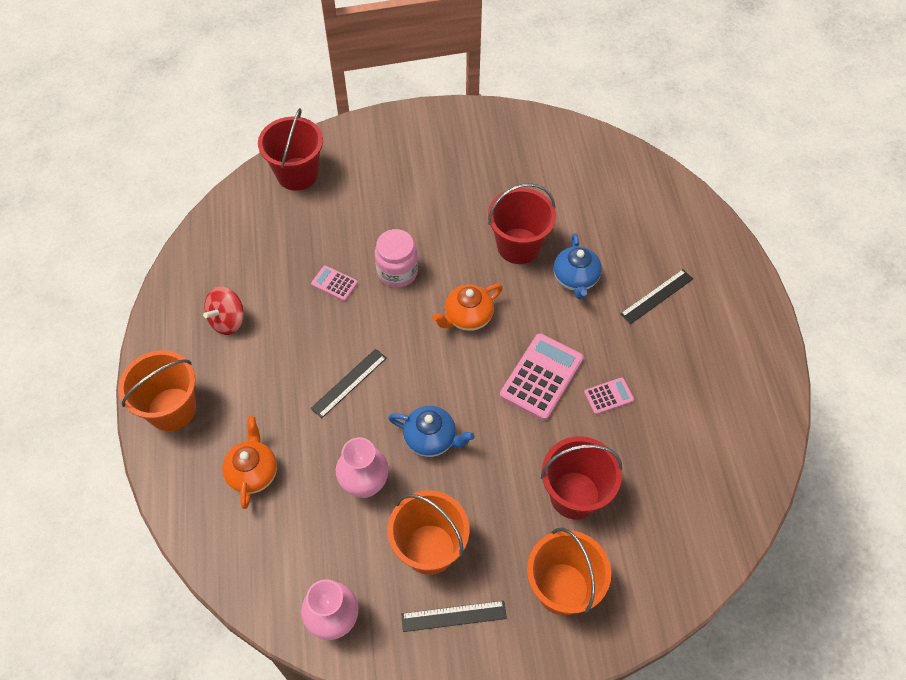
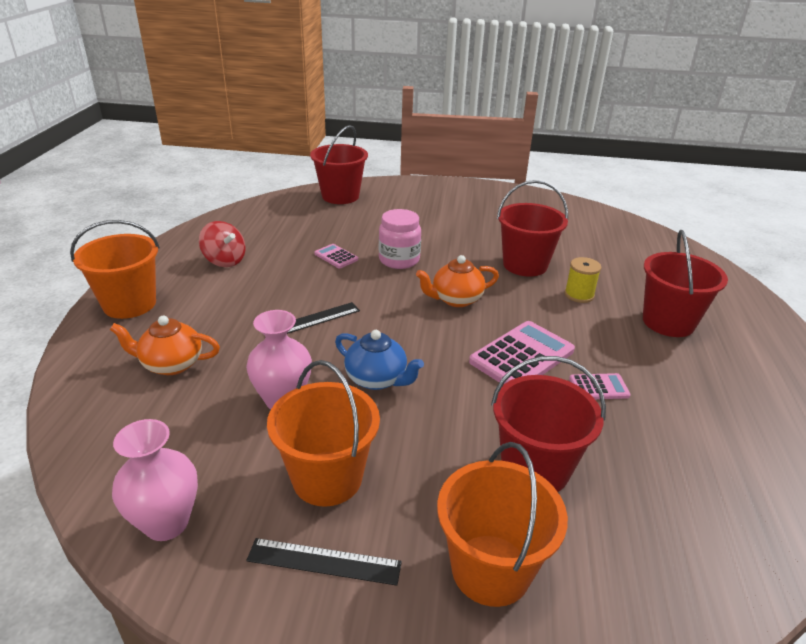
camera: 15 degrees right, 25 degrees down
(228, 320) = (225, 260): red spinning top -> red spinning top turned 105 degrees counterclockwise
(253, 472) = (171, 364): orange teapot -> orange teapot turned 105 degrees counterclockwise
(575, 279) = (579, 295): blue teapot -> yellow spool
(656, 296) = (668, 322): black ruler -> red bucket

